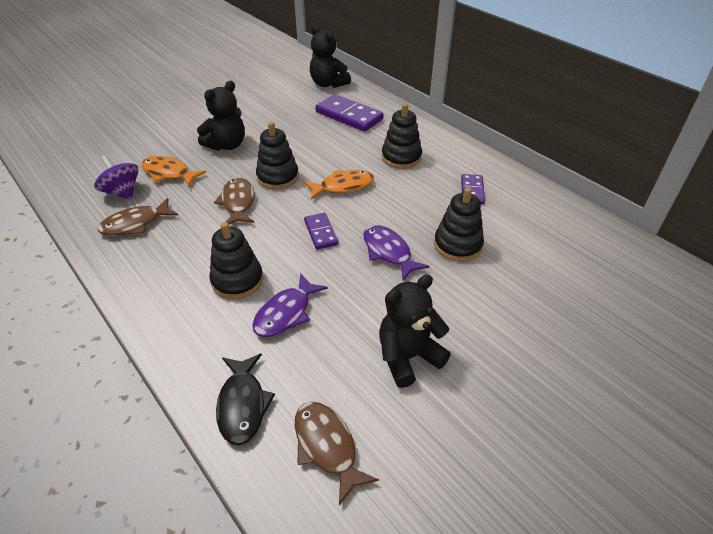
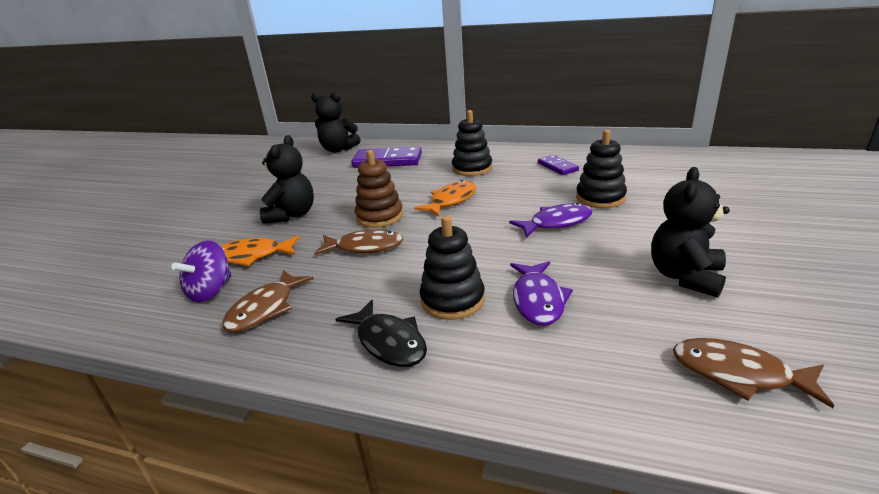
camera: 30 degrees left, 15 degrees down
(122, 192) = (211, 291): purple spinning top -> purple spinning top turned 75 degrees counterclockwise
(238, 202) = (365, 247): brown fish -> brown fish turned 135 degrees clockwise
(243, 405) = (614, 390): black fish -> black fish (389, 342)
(278, 177) = (379, 216): black stacking toy -> brown stacking toy
(321, 232) = (479, 234): purple domino -> none
(388, 252) = (556, 223): purple fish -> purple fish turned 135 degrees clockwise

